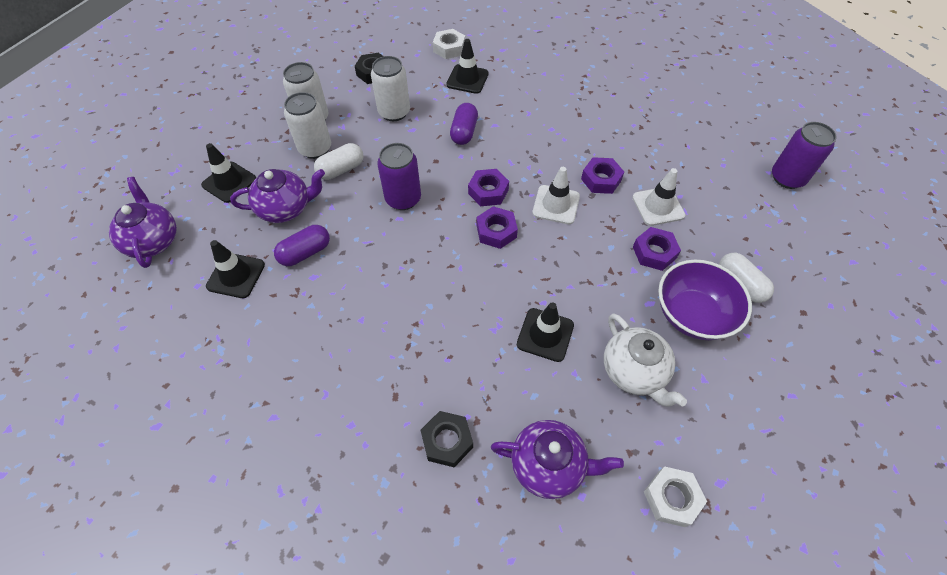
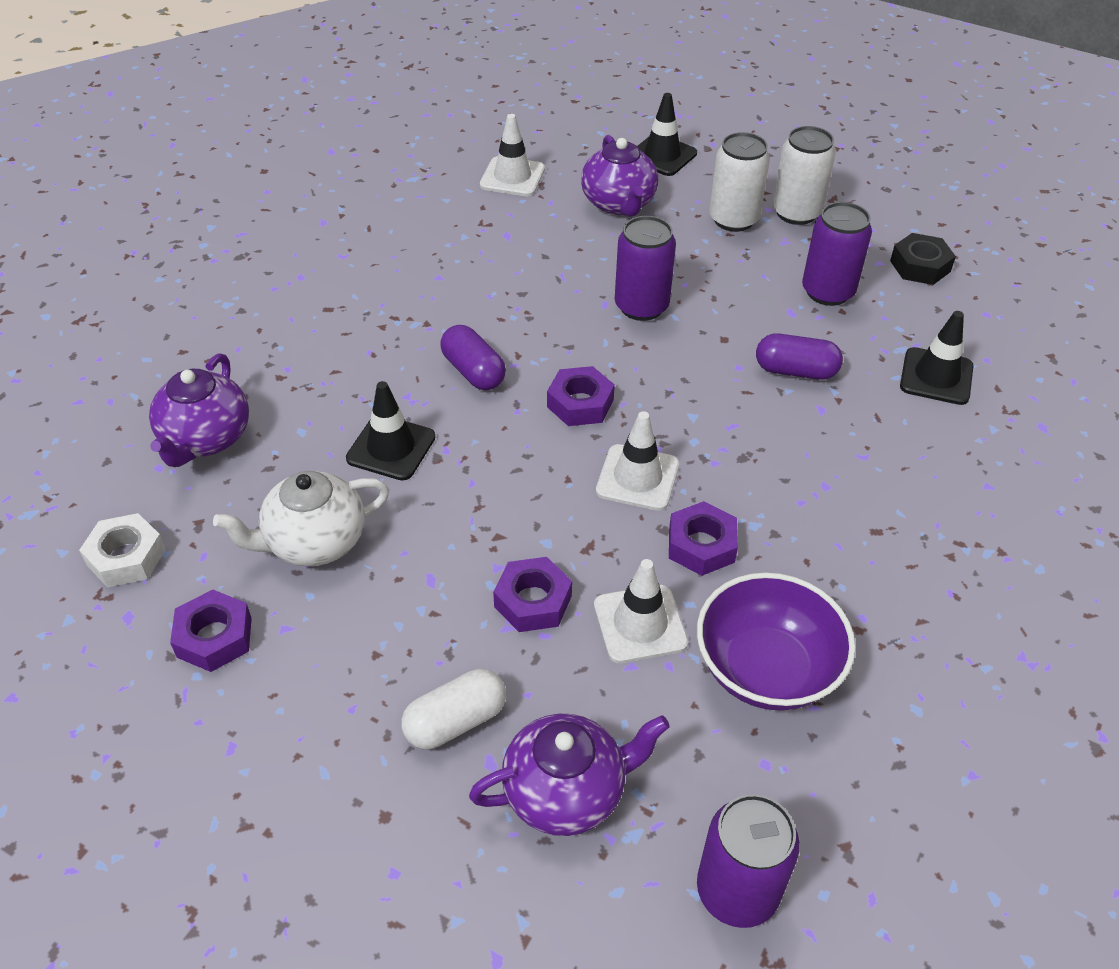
camera: 90 degrees right, 10 degrees down
(153, 241) = (566, 115): purple teapot -> purple teapot (566, 792)
(236, 275) = (512, 177): black traffic cone -> white traffic cone
(305, 253) = (545, 225): purple capsule -> purple capsule (473, 371)
(341, 169) = (694, 245): white capsule -> none
(394, 112) = (827, 292): white can -> purple can
(447, 441) = (261, 351): black nut -> none
(449, 48) = (1019, 353): white nut -> none
(488, 191) = (662, 397): purple nut -> purple nut (214, 637)
(692, 314) = (402, 634): purple bowl -> purple bowl (766, 669)

